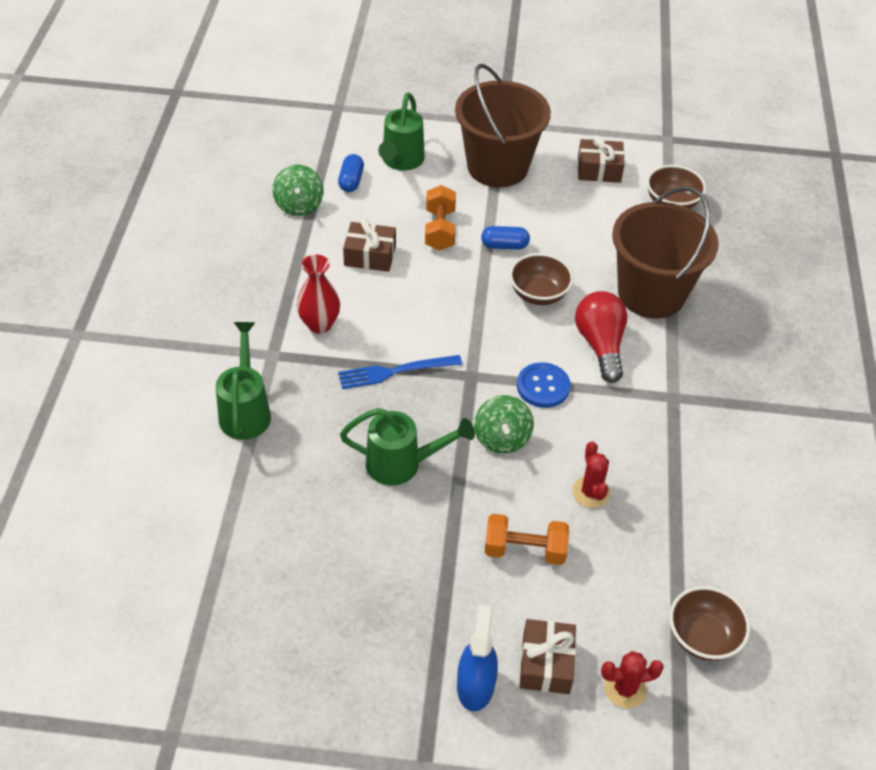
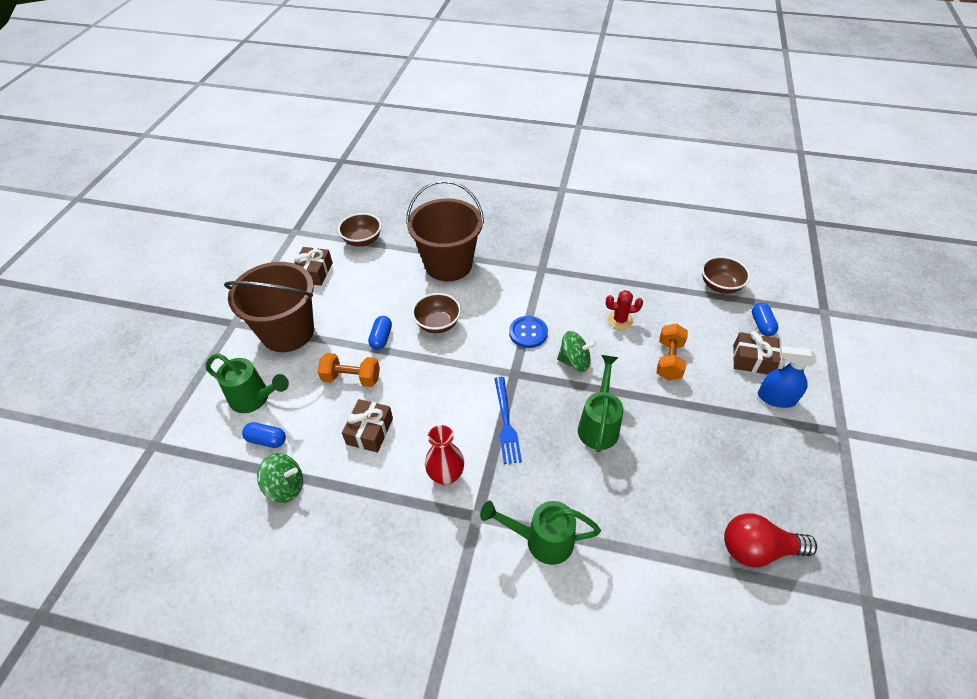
camera: 80 degrees left, 0 degrees up
(600, 345) = (492, 297): red light bulb -> red light bulb (757, 549)
(625, 688) = (761, 325): red cactus -> blue capsule

